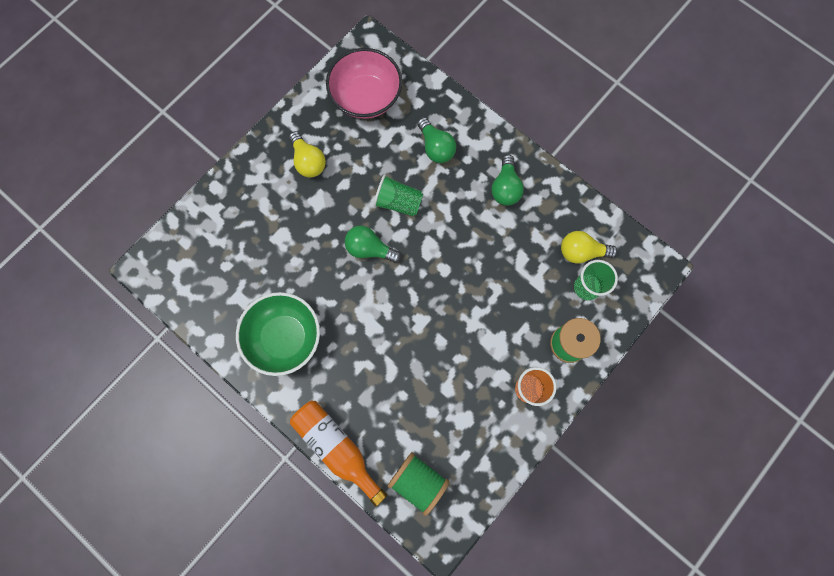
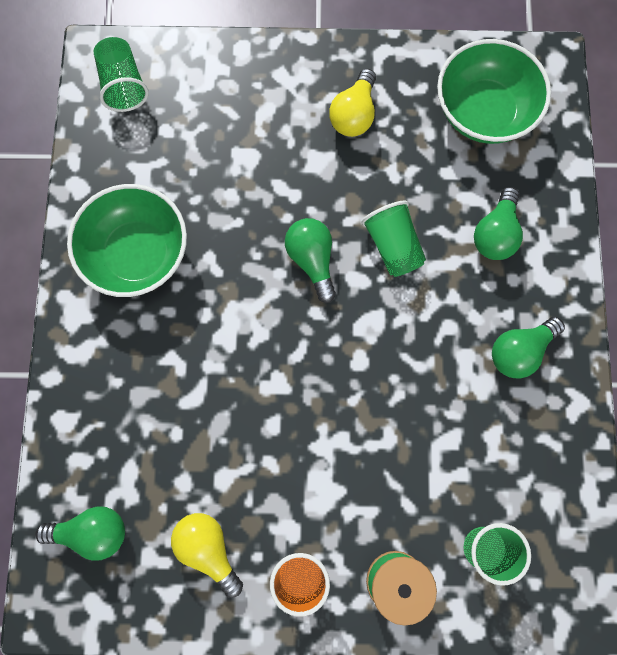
camera: 50 degrees right, 0 degrees up
(176, 267) = (123, 85): none -> green cup
(337, 447) = (61, 409): orange bottle -> none
(366, 97) = (483, 112): pink bowl -> green bowl
(418, 481) = (92, 531): green spool -> green light bulb
(581, 252) = (522, 506): yellow light bulb -> yellow light bulb (208, 548)

